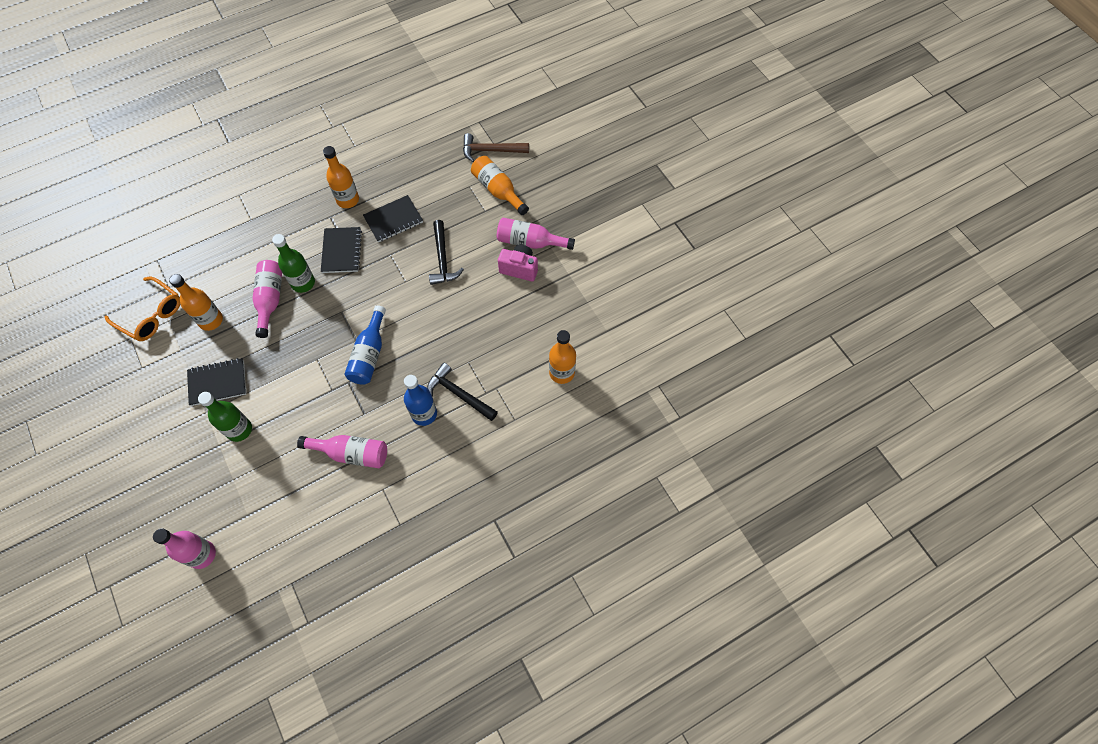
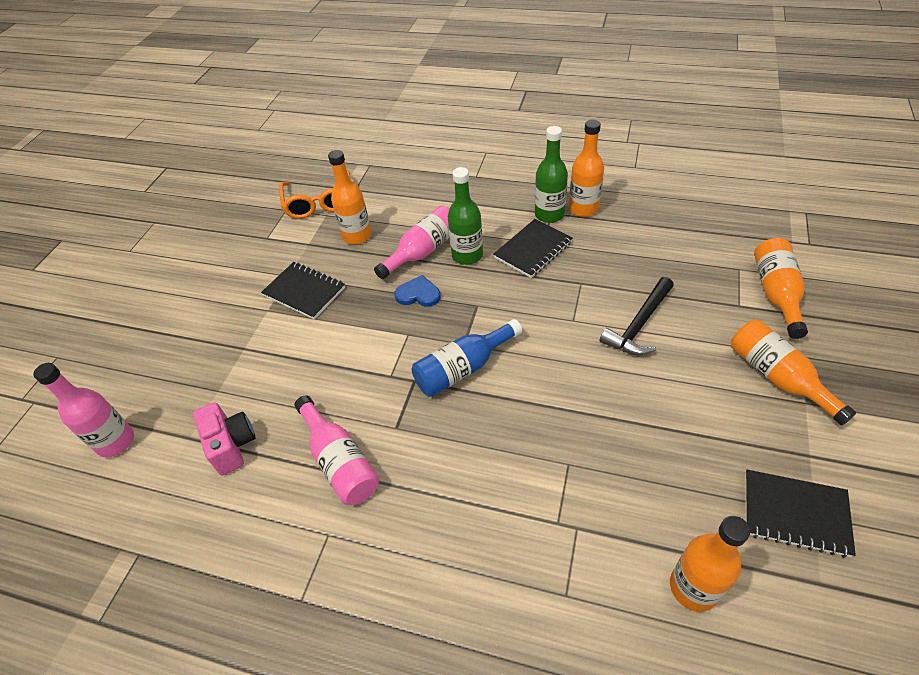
camera: 50 degrees right, 15 degrees down
(239, 429) = (274, 348): green bottle -> green bottle (549, 214)
(297, 330) = (418, 294): none -> blue heart
(393, 220) = (616, 253): black notebook -> black notebook (795, 514)
(424, 414) = (458, 484): blue bottle -> none
(459, 394) = (521, 495): black hammer -> none
(491, 150) = (799, 248): brown hammer -> none
(519, 268) = (735, 399): pink camera -> pink camera (232, 445)
(530, 242) = (777, 377): pink bottle -> orange bottle

